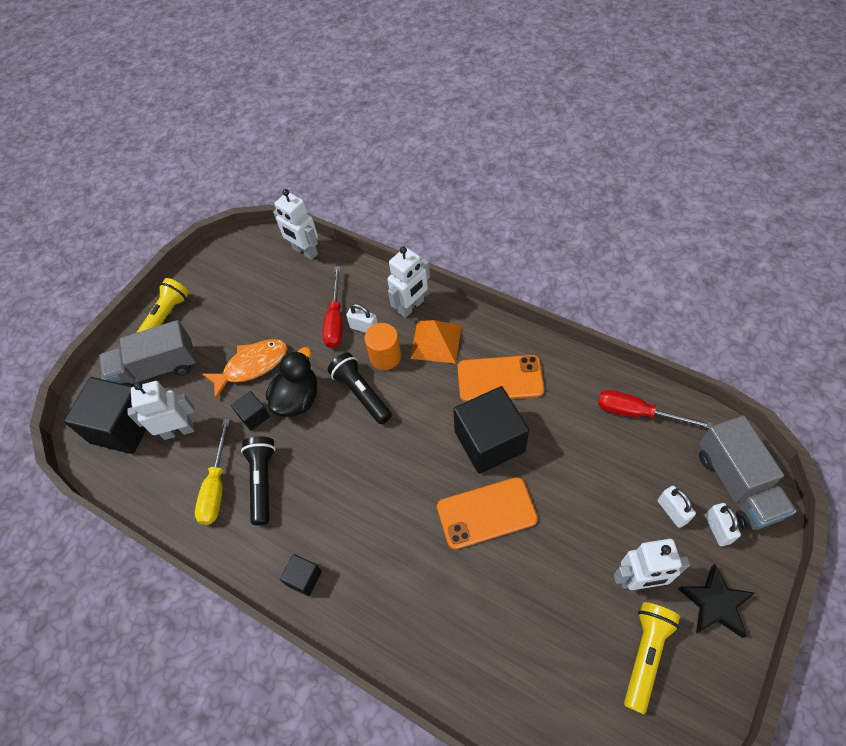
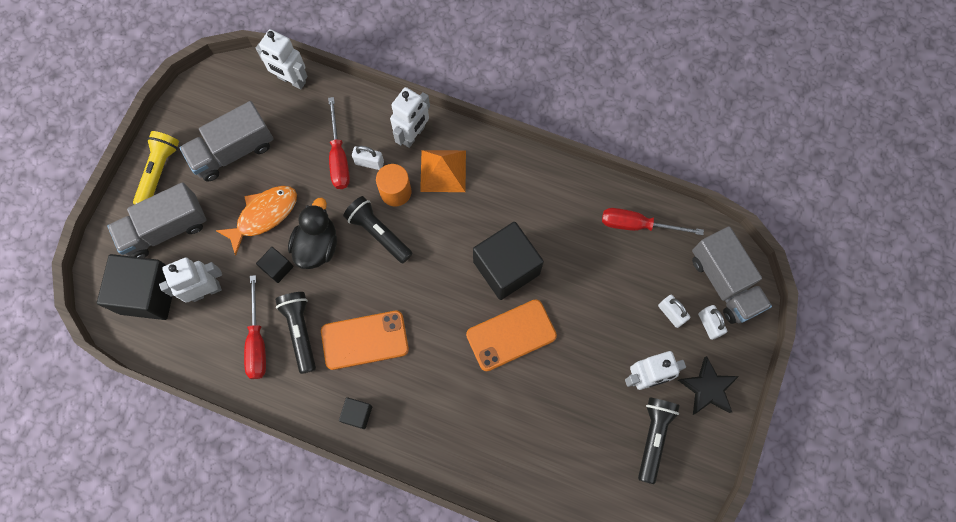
camera: 15 degrees left, 15 degrees up
(216, 486) = (257, 341): yellow screwdriver -> red screwdriver
(237, 306) = (233, 151): none -> grey truck
(500, 379) = (509, 204): orange phone -> orange phone (364, 340)
(645, 655) = (653, 437): yellow flashlight -> black flashlight

